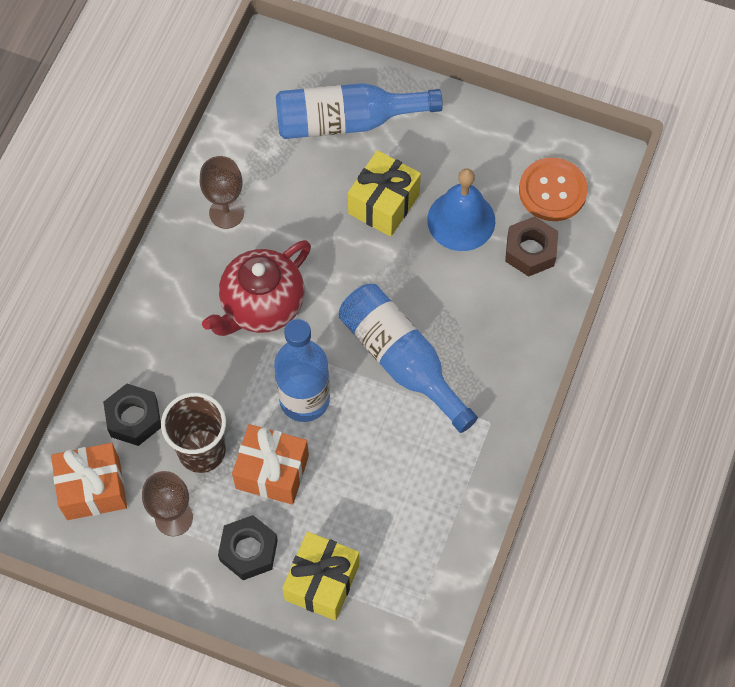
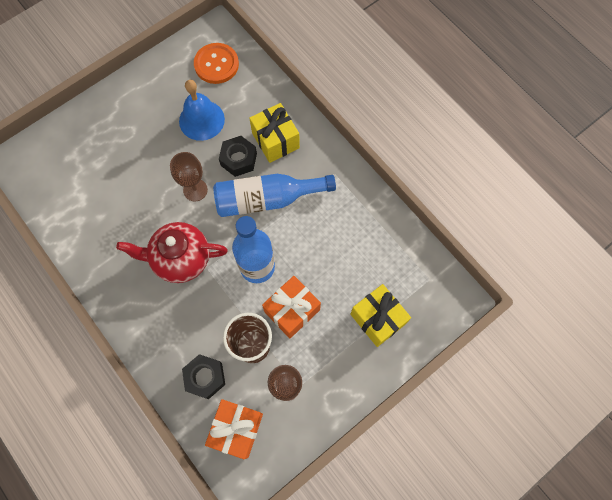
camera: 60 degrees left, 5 degrees up
(226, 213) = (104, 246): brown goblet -> brown goblet (195, 190)
(249, 550) = (334, 352): black nut -> black nut (238, 159)
(261, 306) = (180, 259): red teapot -> red teapot turned 105 degrees clockwise
(346, 121) = (94, 145): blue bottle -> none
(384, 204) = (162, 155): yellow gift -> yellow gift (275, 140)
(530, 251) = (245, 96): brown nut -> none

